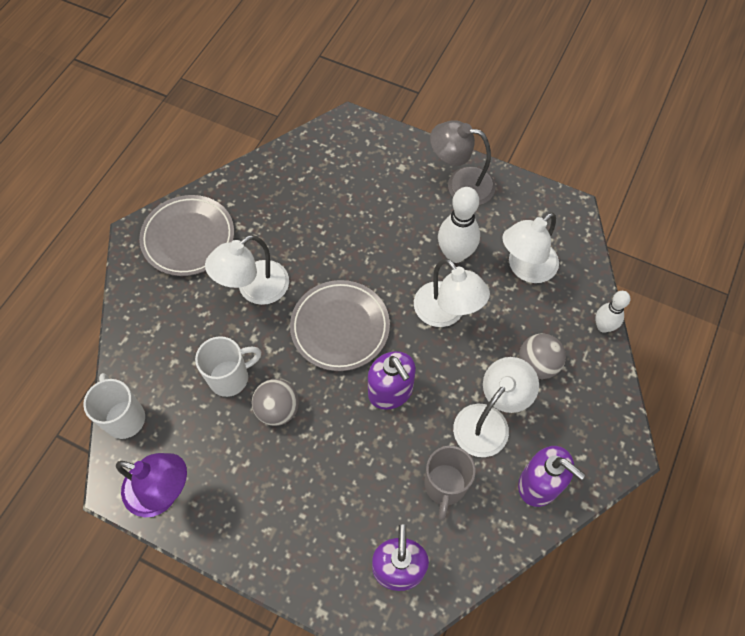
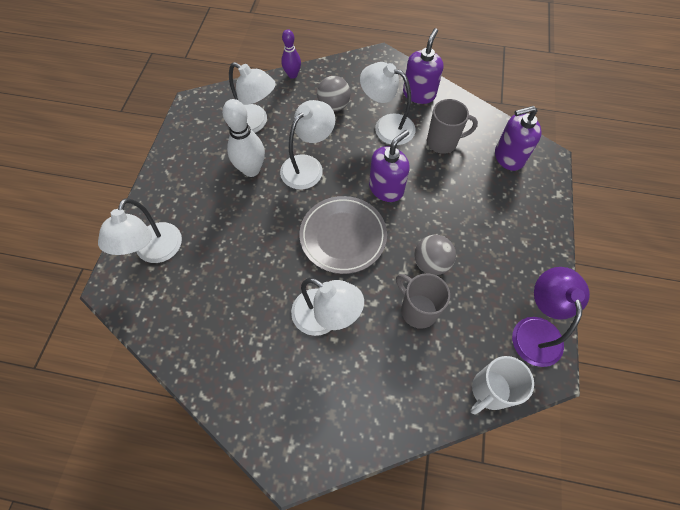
camera: 105 degrees left, 0 degrees up
(188, 238) = (283, 405): grey plate -> none
(230, 377) = (417, 310): white mug -> grey mug
(375, 158) = (155, 252): none -> white lamp
(460, 184) = (178, 179): grey lamp -> none
(603, 326) = (292, 75): white bowling pin -> purple bowling pin

